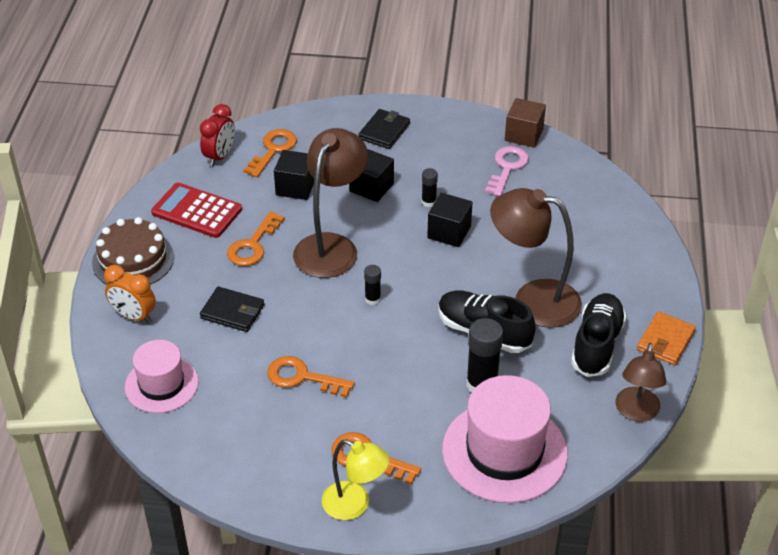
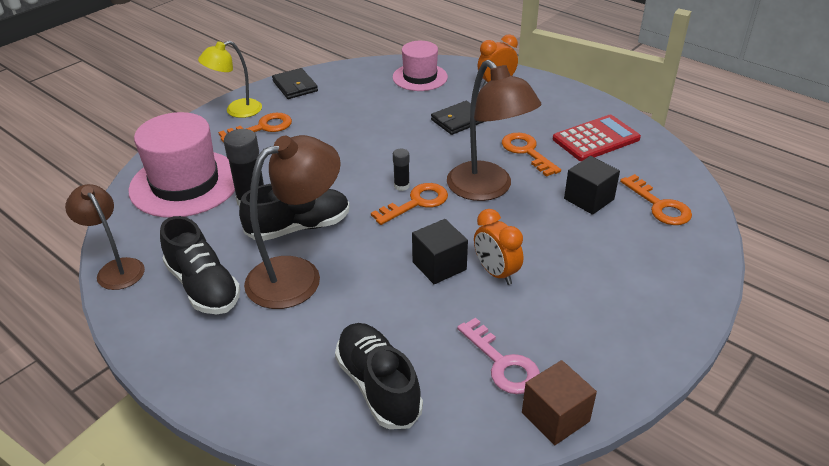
camera: 125 degrees right, 5 degrees down
(133, 260) = (558, 98): brown cake -> none
(220, 156) = (669, 173): red clock -> none
(302, 377) = (361, 127): orange key -> orange key (416, 203)
(371, 187) = (551, 244): black cube -> none
(384, 131) = (644, 293): black wallet -> black wallet (295, 86)
(429, 202) = (496, 273): black glue stick -> orange clock
(579, 209) = (378, 386): none -> black shoe
(665, 341) = (147, 337): orange wallet -> none

